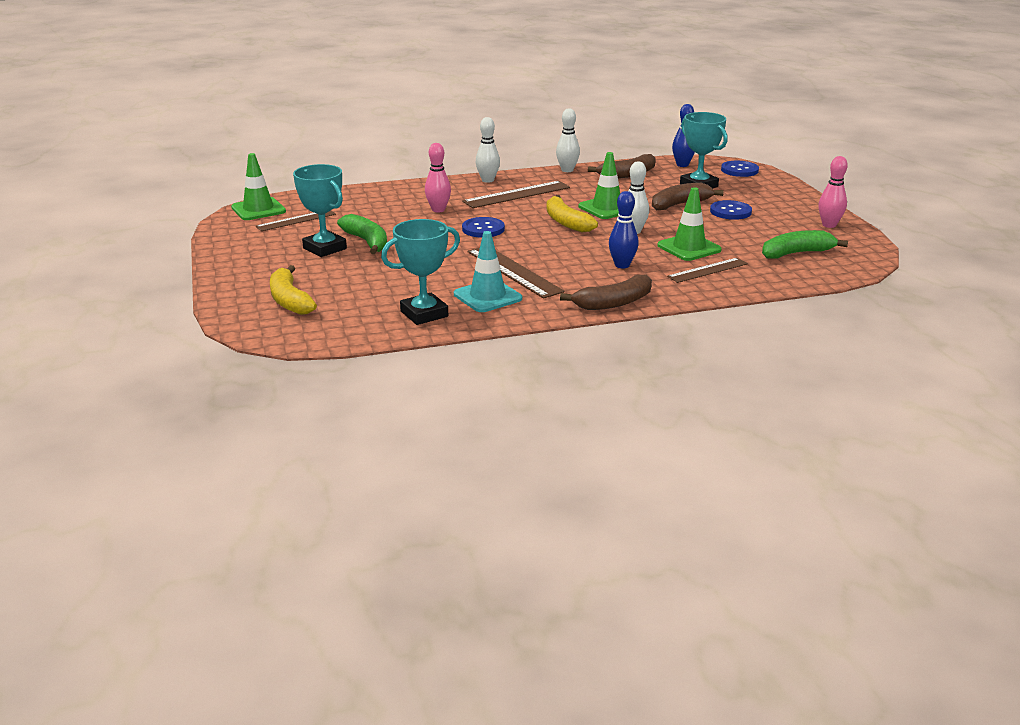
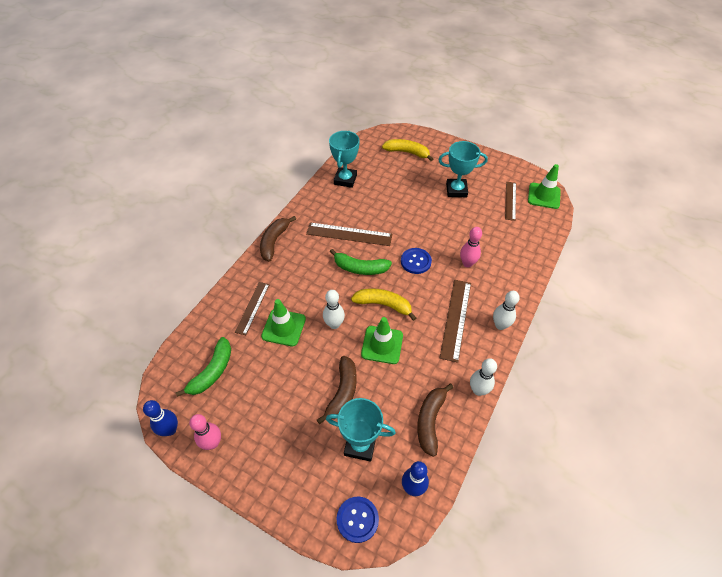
camera: 135 degrees right, 25 degrees up
(367, 242) = (448, 208): green banana -> green banana (360, 268)
(487, 296) = (335, 207): turquoise traffic cone -> none
(622, 265) = (303, 279): blue bowling pin -> blue bowling pin (170, 430)
(730, 212) = (298, 409): blue button -> none

